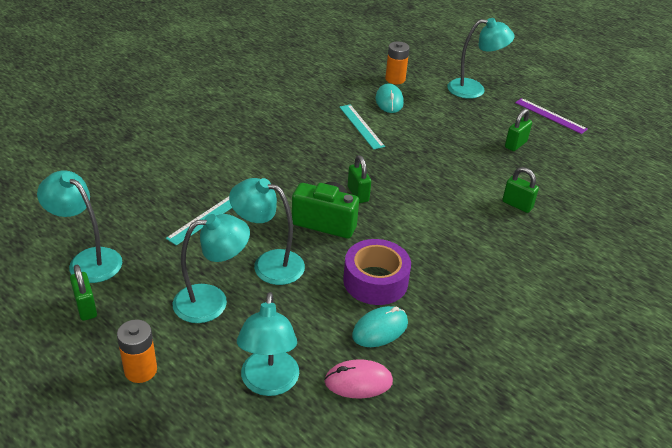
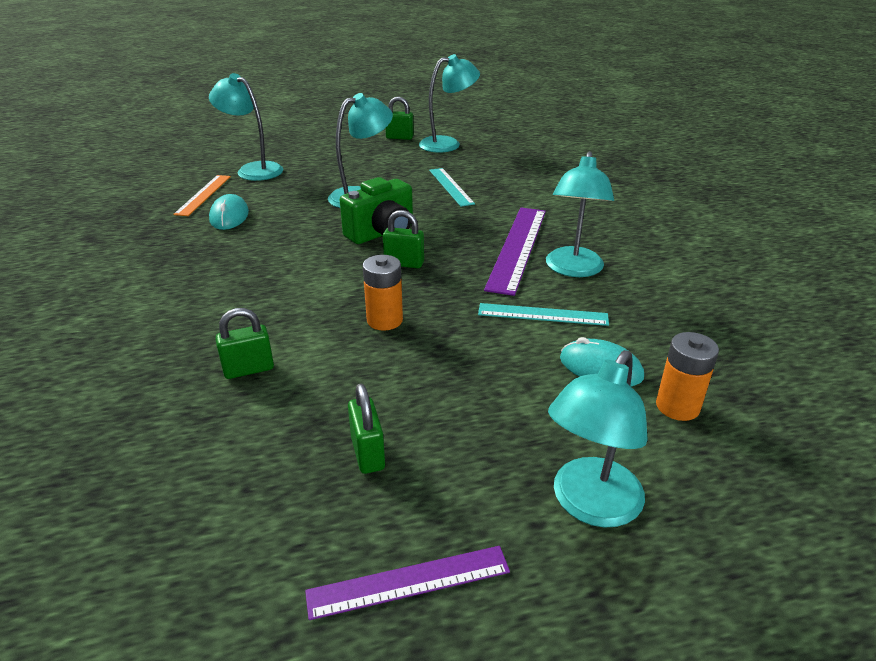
camera: 125 degrees right, 5 degrees down
(140, 370) = (324, 142): orange battery -> orange battery (384, 320)
(212, 301) = (351, 169): turquoise lamp -> turquoise lamp (573, 269)
(290, 154) = (517, 247): none -> purple ruler
(358, 381) = (203, 195): pink mouse -> orange ruler
(375, 281) = (277, 231): purple tape -> none

